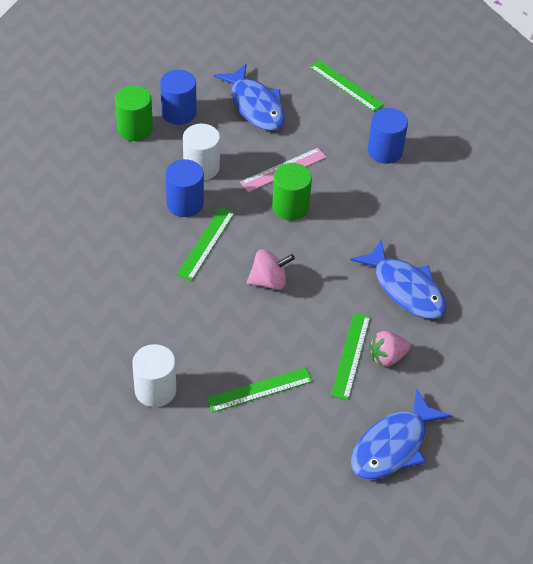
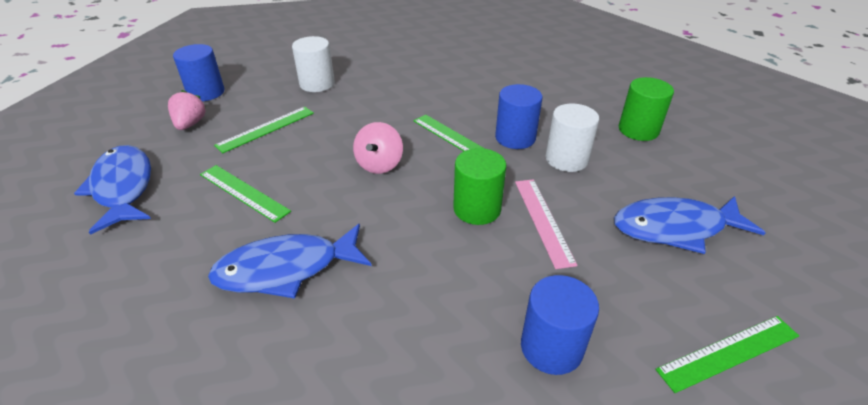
camera: 115 degrees right, 10 degrees down
(179, 113) = (664, 163): blue cylinder -> blue cylinder (206, 92)
(259, 390) = (266, 129): green ruler -> green ruler turned 45 degrees clockwise
(387, 357) = (214, 218): pink strawberry -> pink strawberry (190, 124)

